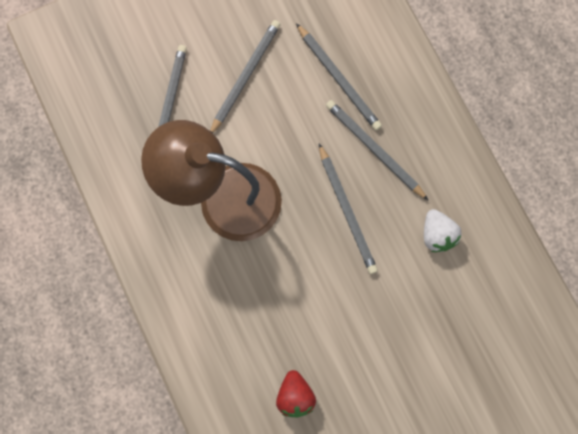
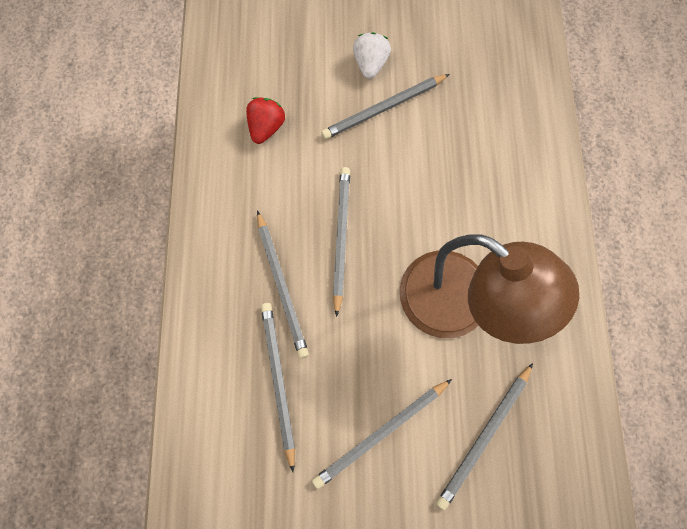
camera: 155 degrees left, 5 degrees down
(295, 396) = (466, 102): red strawberry -> red strawberry (266, 127)
(368, 352) = (384, 108): none -> grey pencil
(437, 234) = (266, 178): white strawberry -> white strawberry (370, 64)

